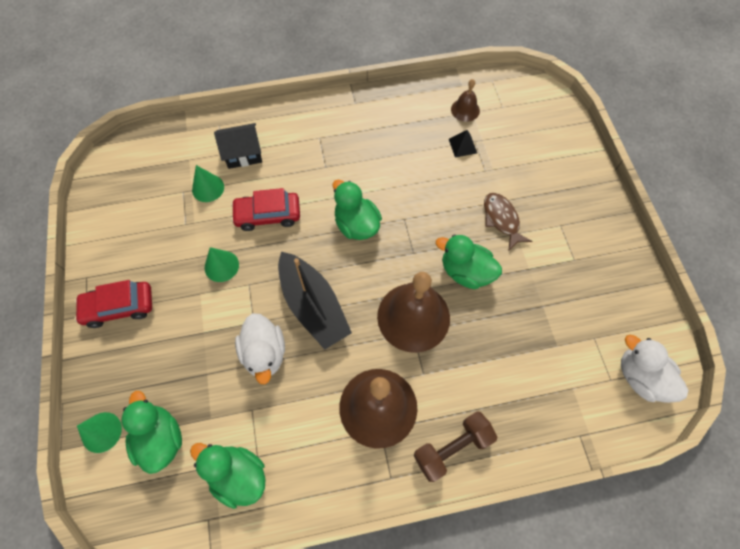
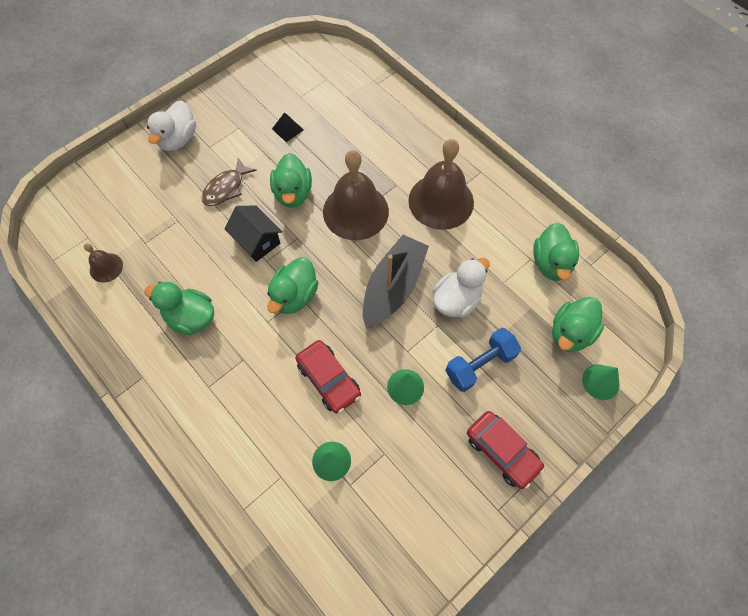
camera: 120 degrees left, 0 degrees up
(195, 335) = (480, 365): none -> blue dumbbell
(243, 154) = (269, 453): black house -> black house (257, 241)
(384, 147) = (191, 317): none -> green duck
(452, 448) = (436, 146): brown dumbbell -> none
(462, 146) = (155, 250): black pyramid -> black pyramid (287, 129)
(640, 377) = (314, 64): white duck -> white duck (178, 139)

